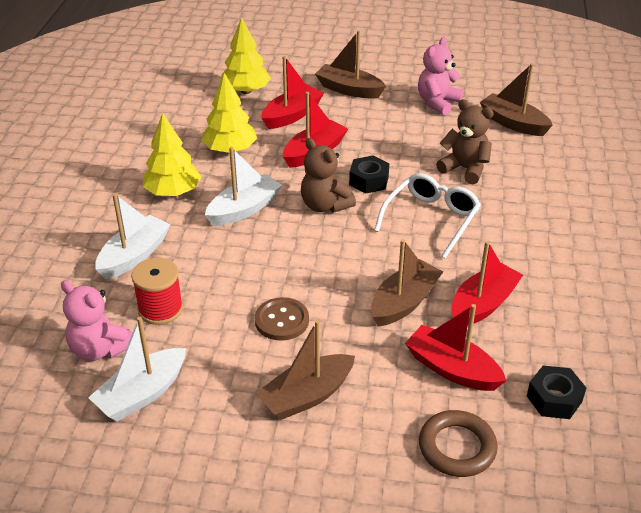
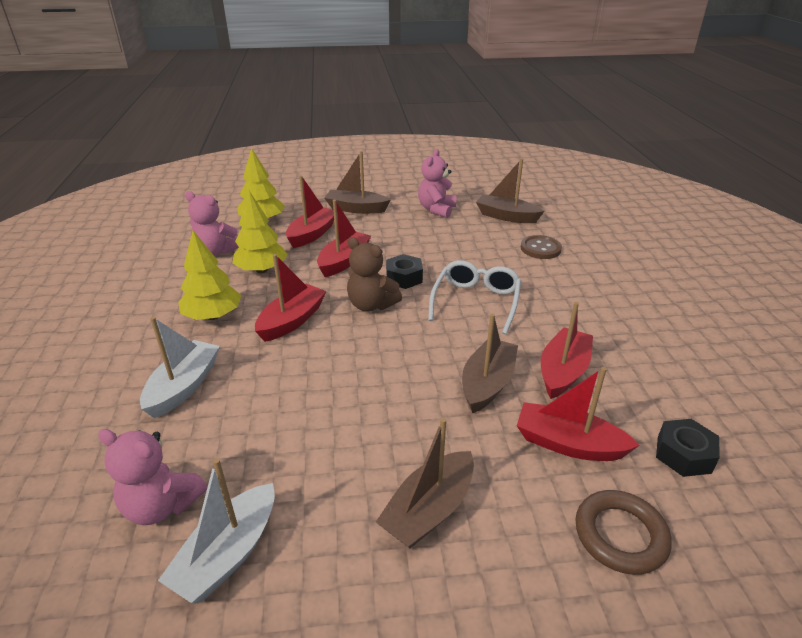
camera: 15 degrees left, 5 degrees down
(160, 309) = (227, 440): red spool -> none
(191, 122) = (216, 251): none -> pink teddy bear
(244, 209) = (292, 321): white boat -> red boat
(282, 320) = (369, 427): brown button -> brown button (540, 248)
(465, 169) = (485, 256): brown teddy bear -> none

